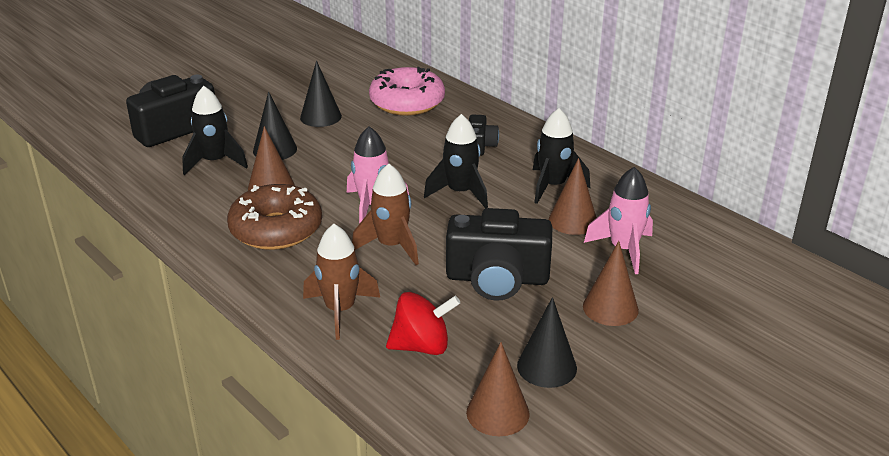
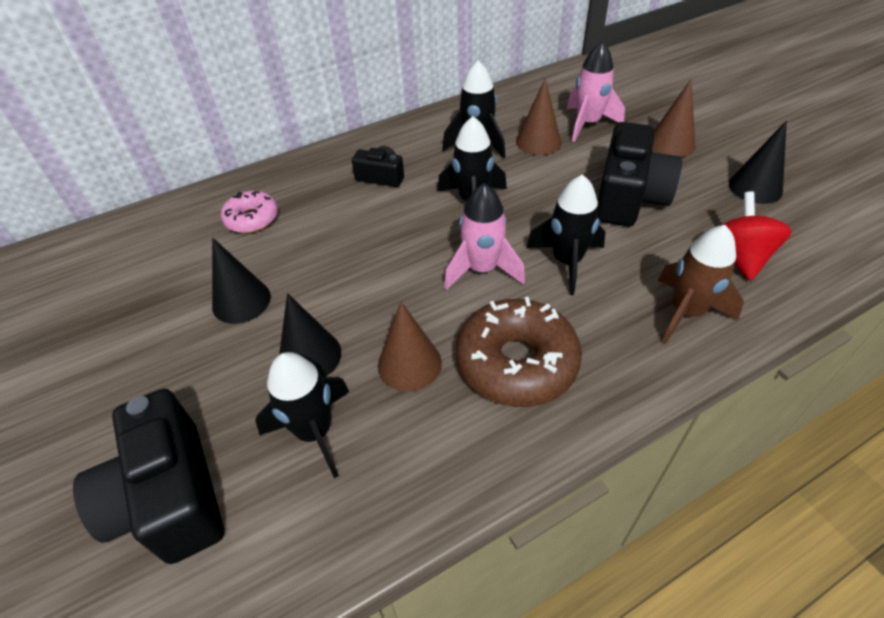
camera: 75 degrees left, 15 degrees up
(391, 246) = (566, 262): brown rocket -> black rocket
(407, 102) = (252, 219): pink donut -> pink donut, size x0.58
(497, 413) = (823, 222): brown cone -> none

